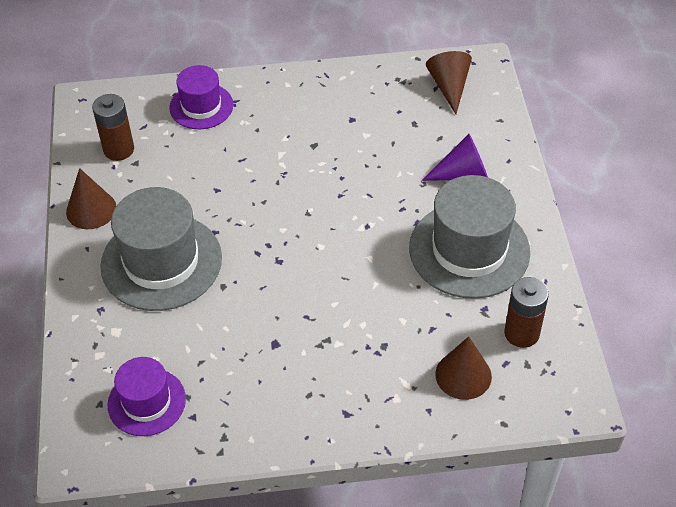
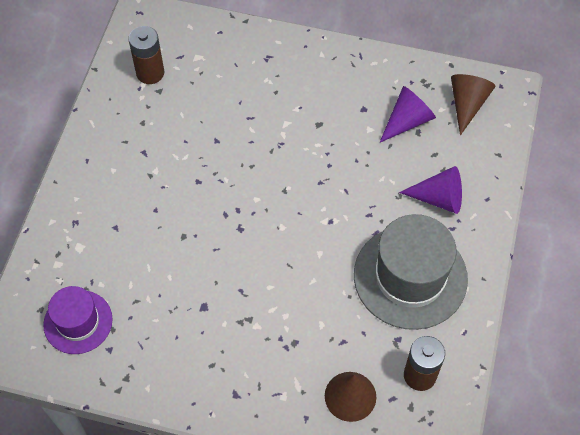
camera: 20 degrees right, 10 degrees up
(91, 209) = (104, 124): brown cone -> none
(161, 262) = (142, 195): grey hat -> none
(201, 106) = (237, 52): purple hat -> none
(399, 117) = (407, 121): none -> purple cone

